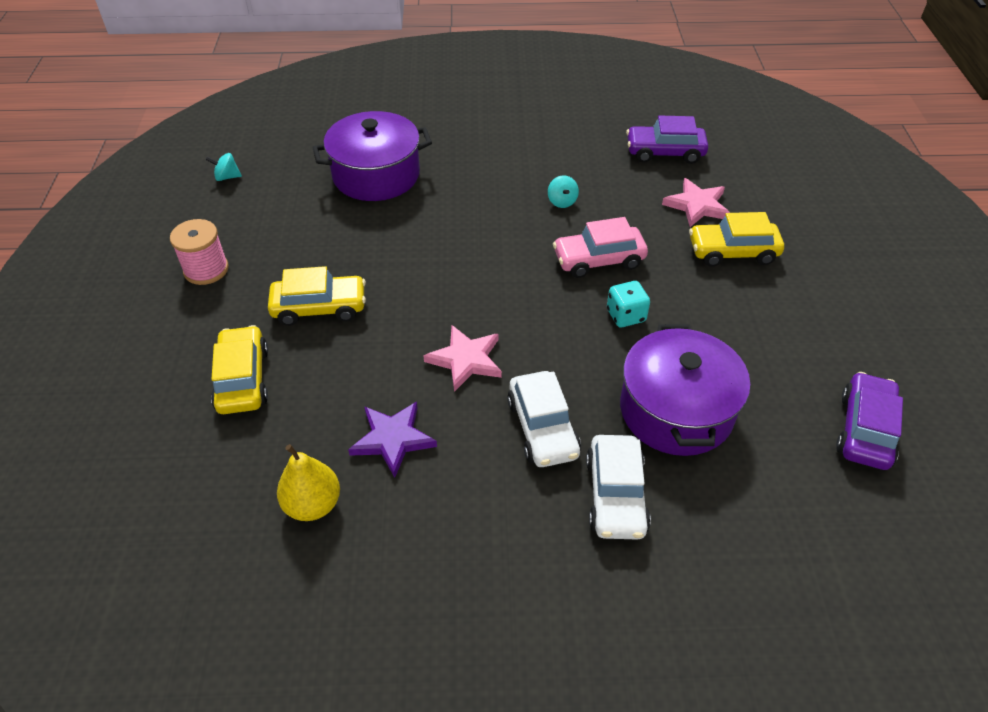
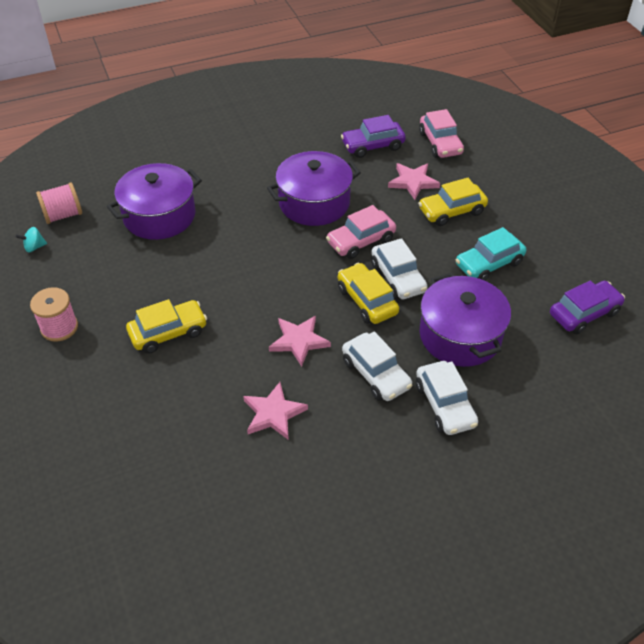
camera: 20 degrees left, 0 degrees up
(243, 379) = (136, 403): yellow car -> yellow car (367, 301)
(274, 150) = (63, 215): none -> pink spool
(313, 504) = (238, 476): yellow pear -> none
(393, 439) = (273, 413): purple star -> pink star
(562, 202) = (314, 203): turquoise spinning top -> purple pot
(626, 316) = (398, 277): turquoise dice -> white car
(753, 167) = (440, 143): none -> pink car
(755, 329) = (489, 264): none -> turquoise car
(865, 430) = (584, 313): purple car -> purple car turned 60 degrees clockwise

